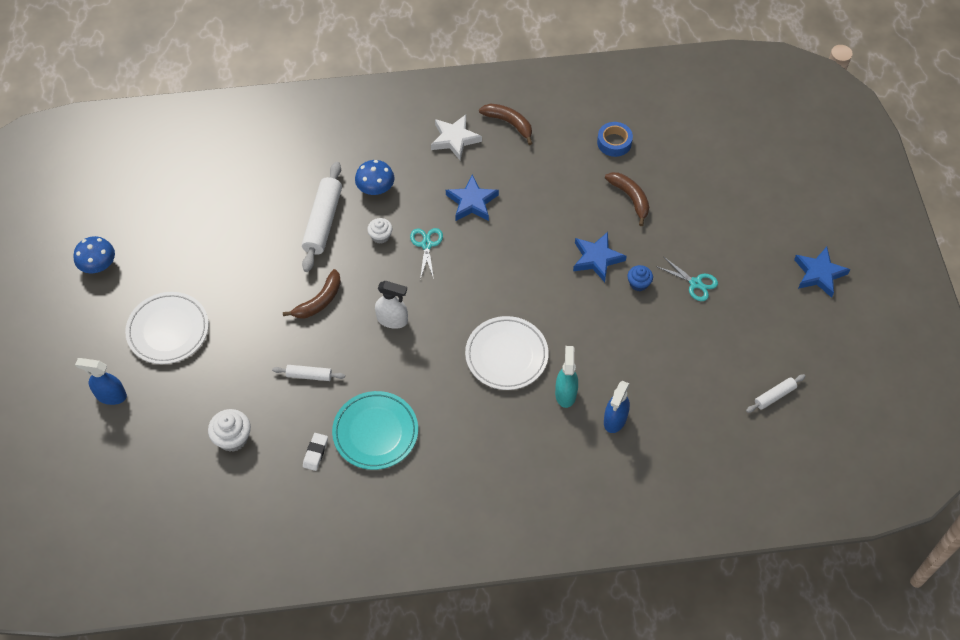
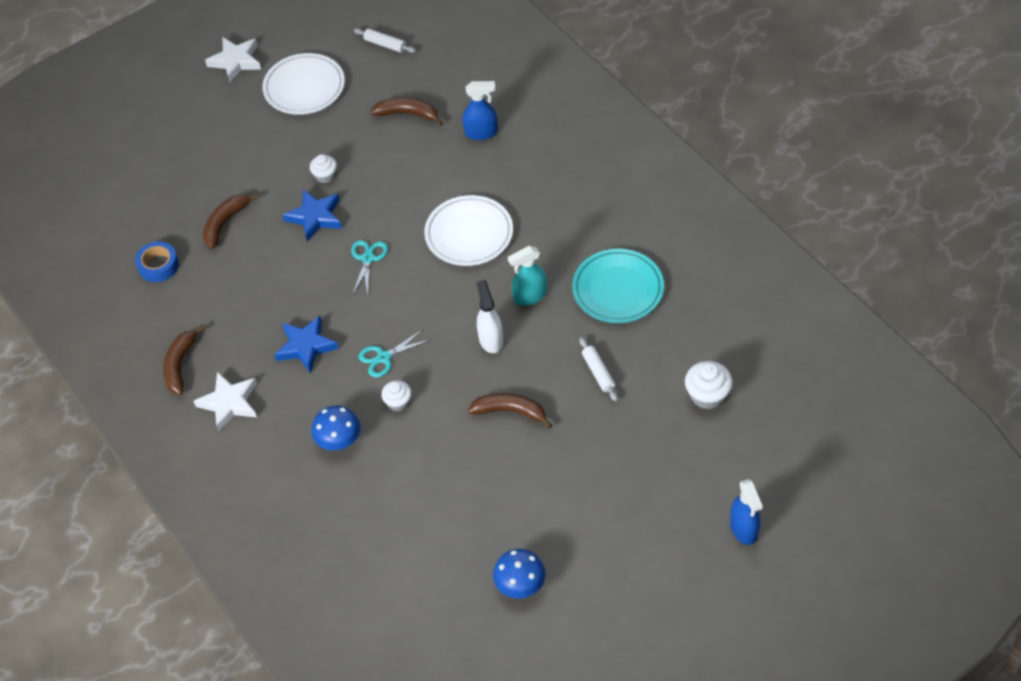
camera: 115 degrees left, 5 degrees down
(98, 265) = (607, 649): blue mushroom -> blue mushroom (520, 584)
(168, 330) = (636, 525): white plate -> white plate (304, 87)
(315, 453) = (671, 323): white eraser -> none
(323, 222) = (412, 463): white rolling pin -> none
(565, 393) = (479, 176): turquoise spray bottle -> turquoise spray bottle (530, 296)
(638, 283) = (325, 175): blue cupcake -> white cupcake
(673, 374) = (408, 114): none -> brown banana
(695, 283) = (299, 137): turquoise scissors -> turquoise scissors (368, 258)
(819, 274) = (236, 61): blue star -> white star

